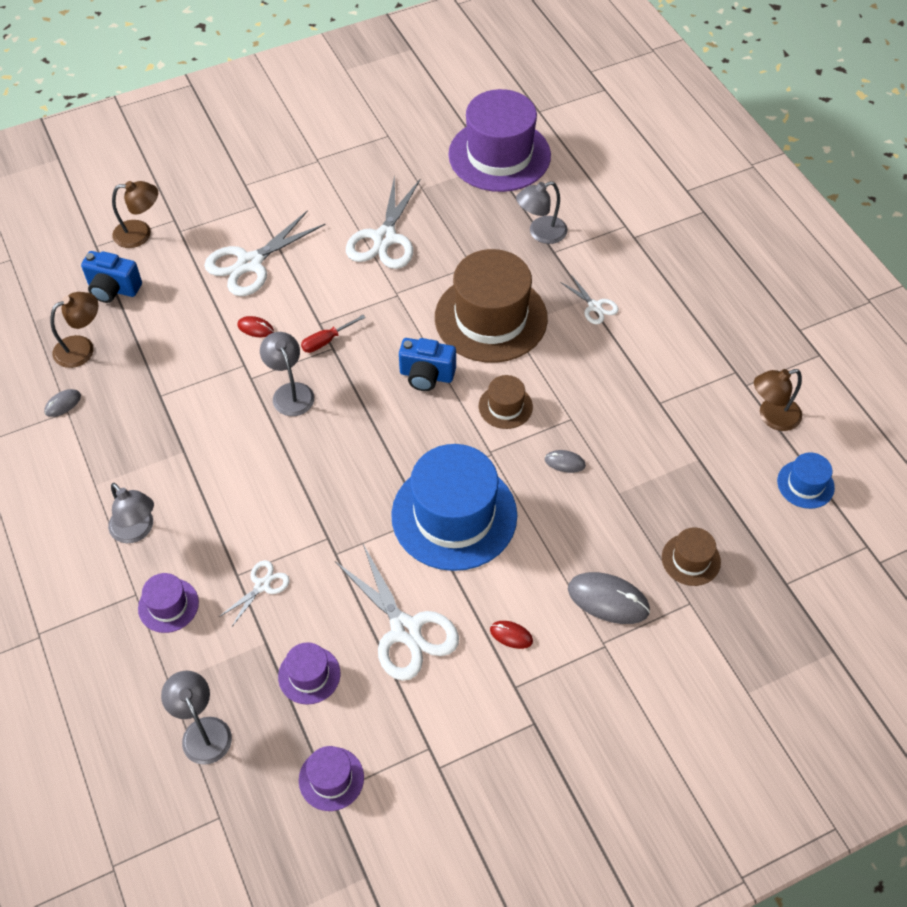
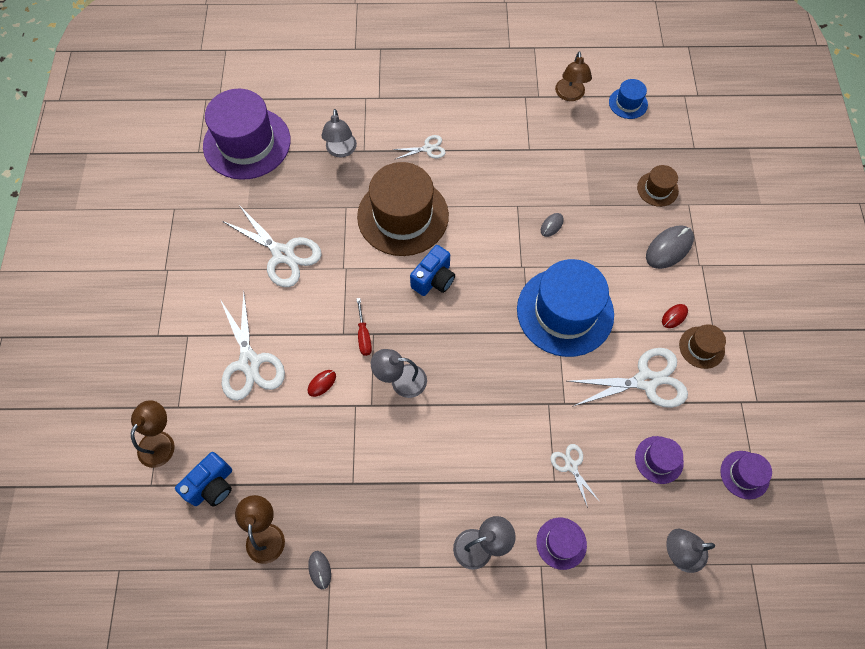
camera: 65 degrees left, 10 degrees up
(505, 406) = (487, 241): brown hat -> brown hat (701, 347)

